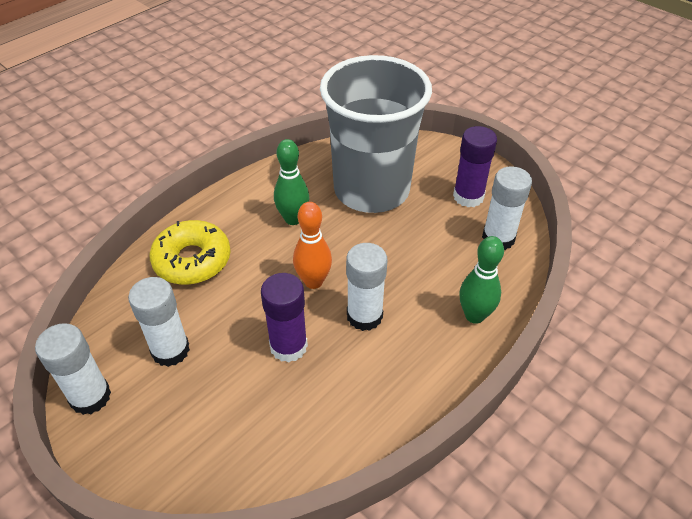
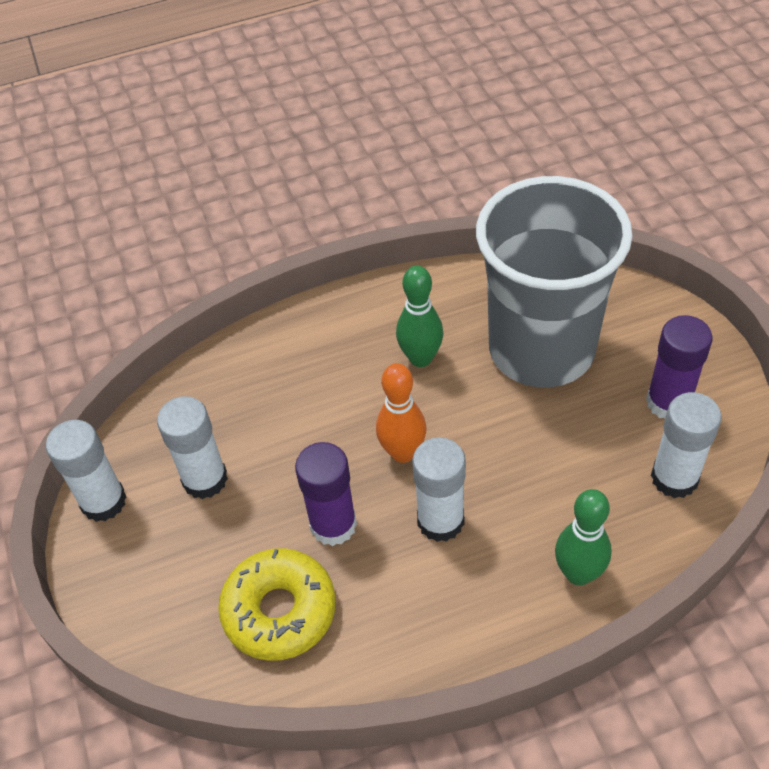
camera: 30 degrees right, 5 degrees up
(192, 260) = (278, 374): yellow donut -> yellow donut (279, 611)

